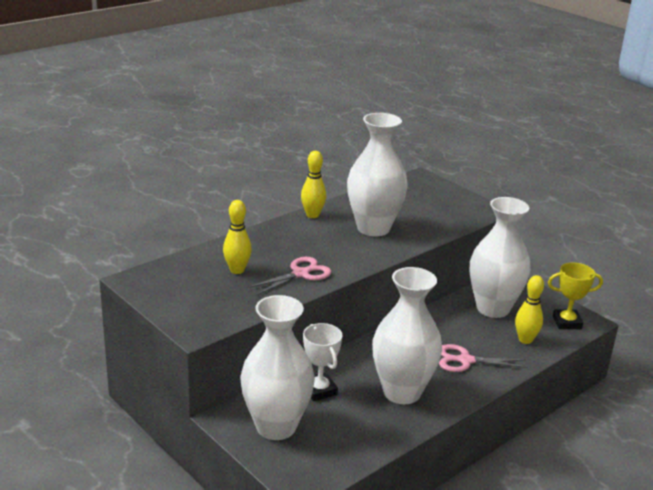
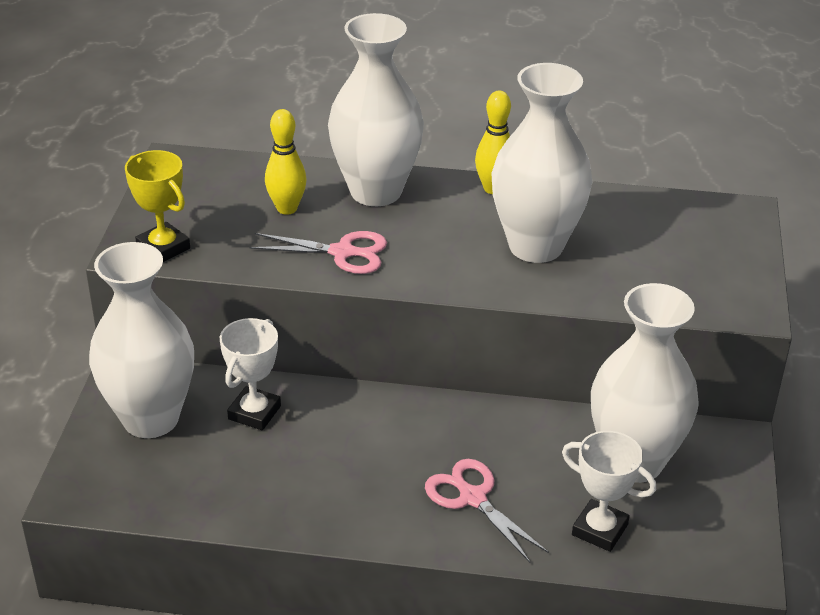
camera: 50 degrees right, 10 degrees up
(402, 392) = (332, 478): white vase -> white vase (376, 191)
(525, 340) = (599, 530): yellow bowling pin -> white trophy
(567, 322) = (706, 550): yellow trophy -> yellow trophy (163, 248)

